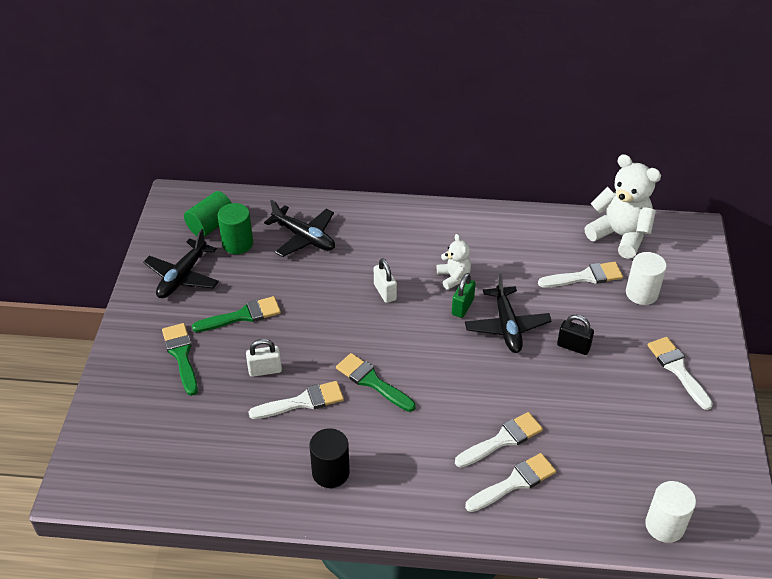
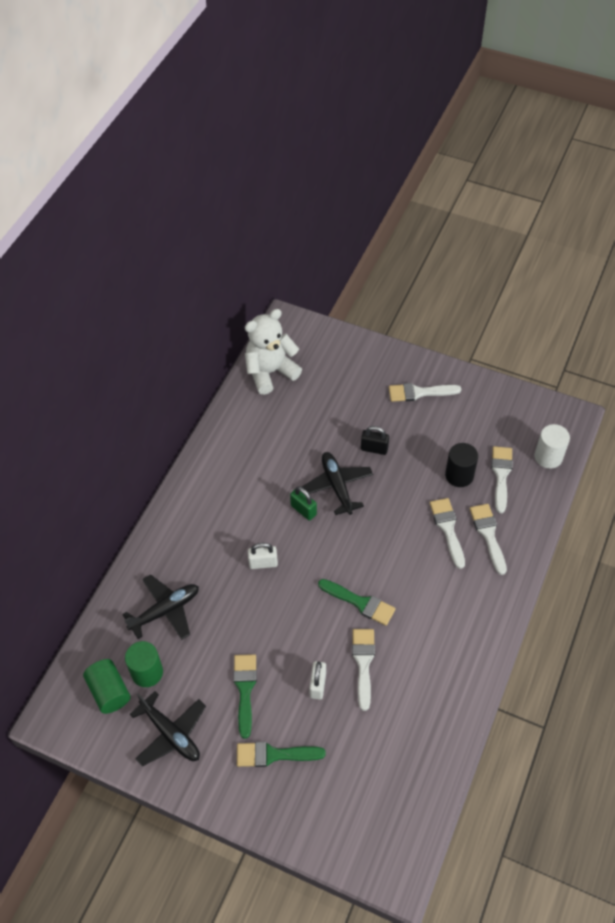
camera: 70 degrees left, 10 degrees up
(330, 472) = (442, 660): black cylinder -> black cylinder (459, 475)
(372, 381) = (360, 603): green brush -> green brush turned 120 degrees counterclockwise
(453, 277) = (267, 505): white teddy bear -> none
(507, 326) = (337, 486): black plane -> black plane turned 120 degrees counterclockwise
(573, 346) = (374, 449): black padlock -> black padlock turned 60 degrees clockwise
(585, 277) = (305, 413): white brush -> white brush (501, 475)
(641, 293) = (337, 383): white cylinder -> none

